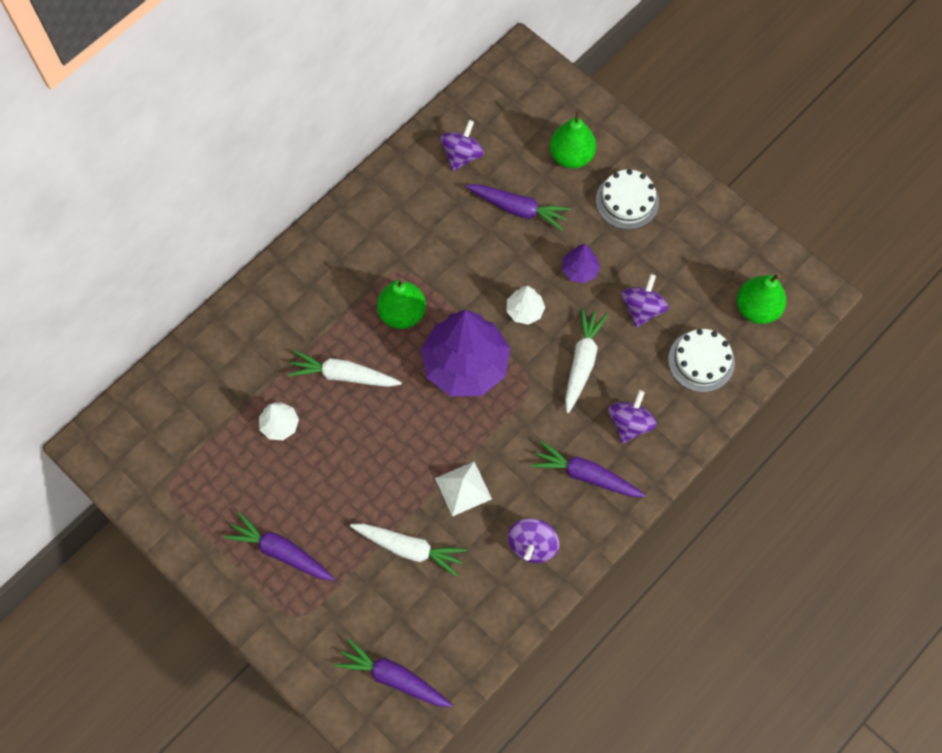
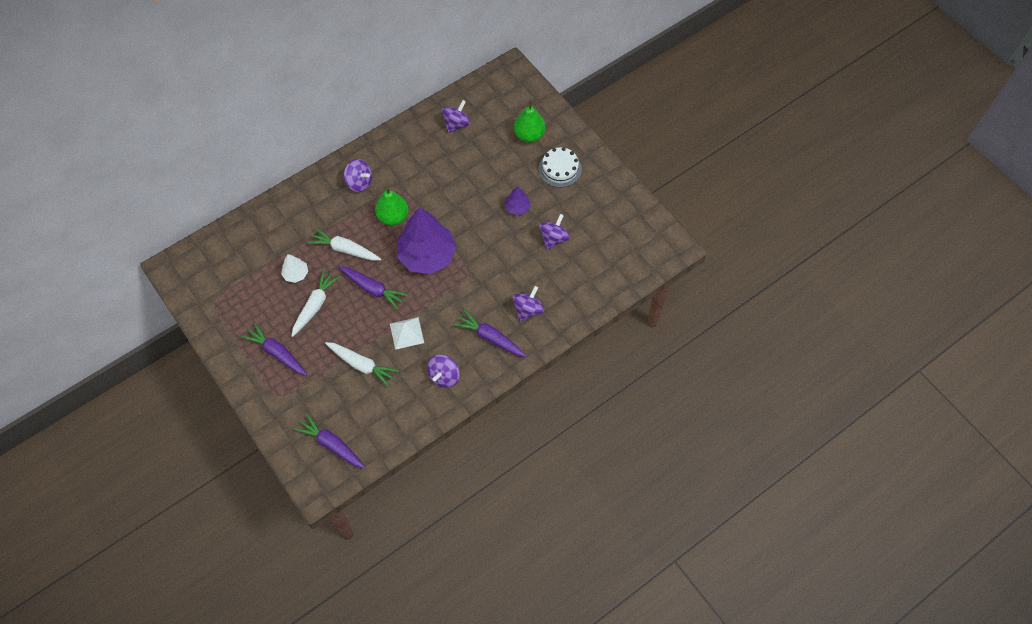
camera: 10 degrees right, 5 degrees down
(340, 268) = (359, 182): none -> purple spinning top
(518, 209) = (485, 163): purple carrot -> purple carrot (373, 289)
(524, 310) = (474, 227): white tree -> none
(582, 362) = (505, 266): white carrot -> white carrot (315, 305)
(701, 361) = (585, 277): white cake -> none
(757, 309) = (631, 250): green pear -> none

